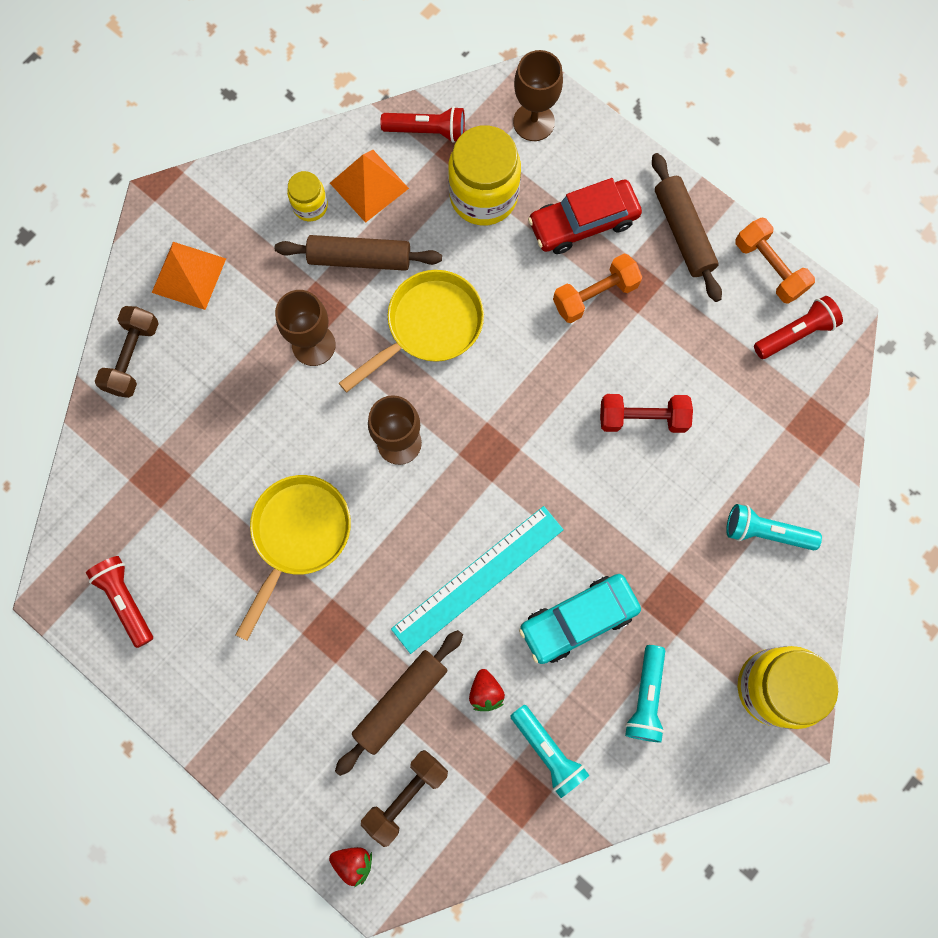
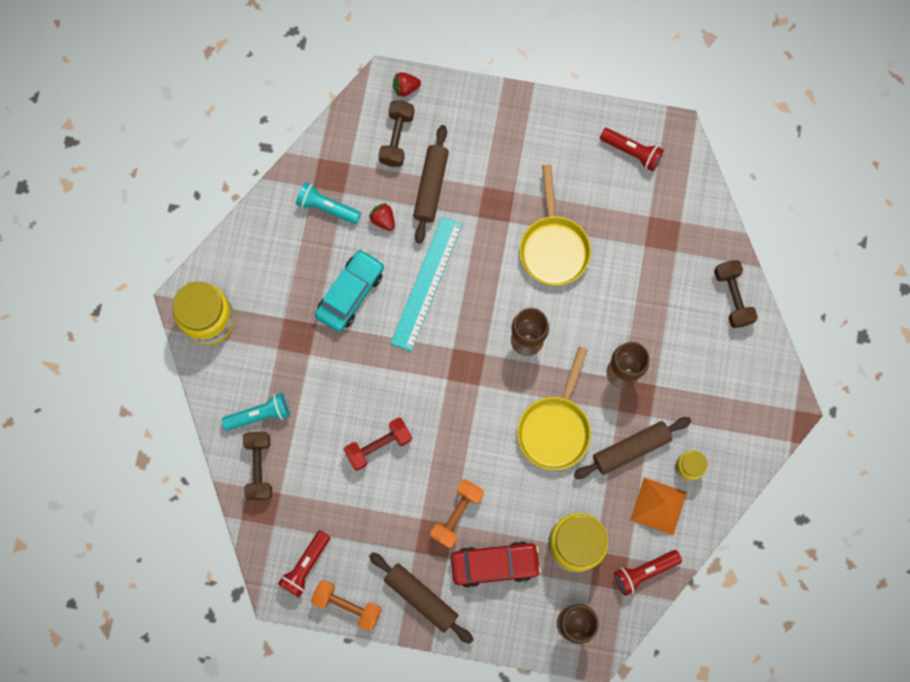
camera: 150 degrees right, 0 degrees up
(188, 275) = (735, 371): orange pyramid -> none
(583, 222) = (494, 564): red car -> red car turned 45 degrees clockwise
(646, 697) = (284, 270): turquoise flashlight -> none
(796, 470) = (259, 467): none -> brown dumbbell

